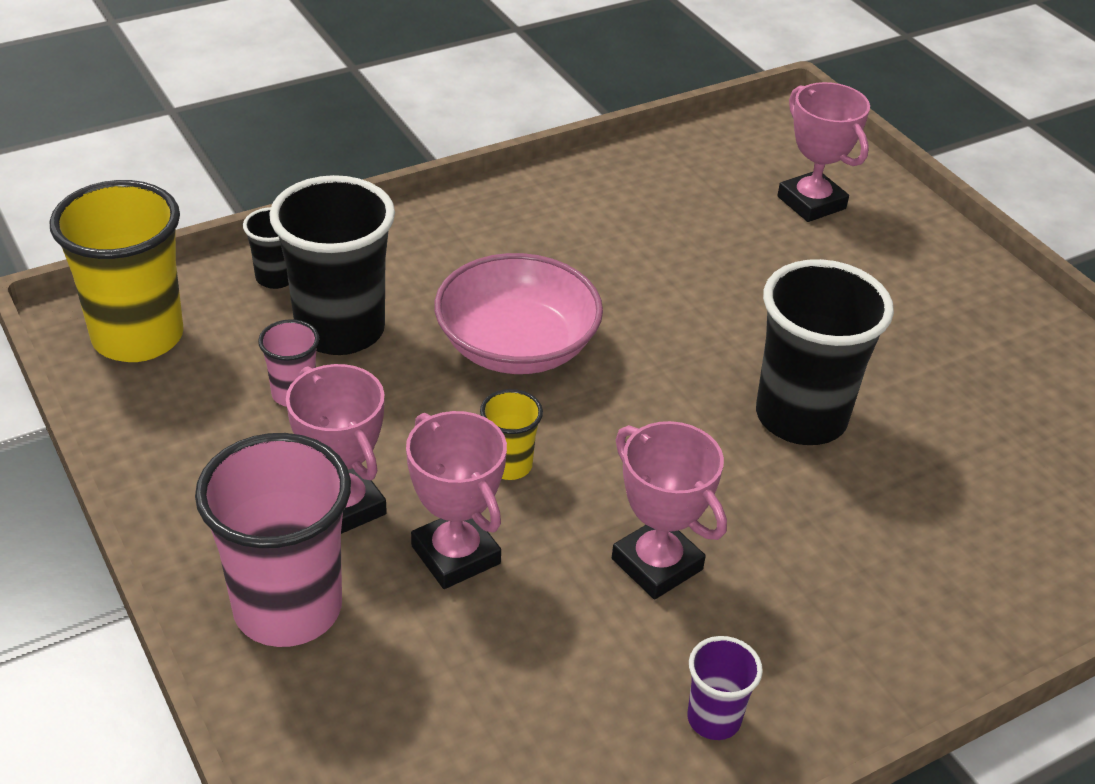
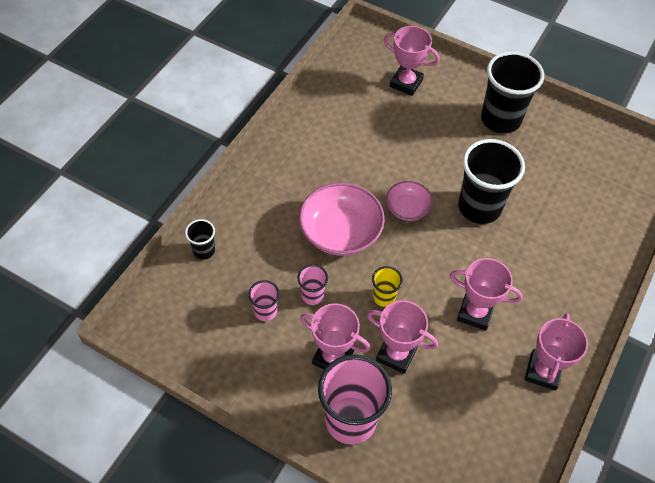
camera: 30 degrees left, 15 degrees up
(138, 337) = (168, 320): yellow cup -> none
(340, 330) = (257, 265): black cup -> black cup (500, 119)
(389, 408) = (312, 295): none -> pink cup
(664, 364) = (407, 208): none -> pink bowl
(714, 719) = (543, 371): purple cup -> pink trophy

